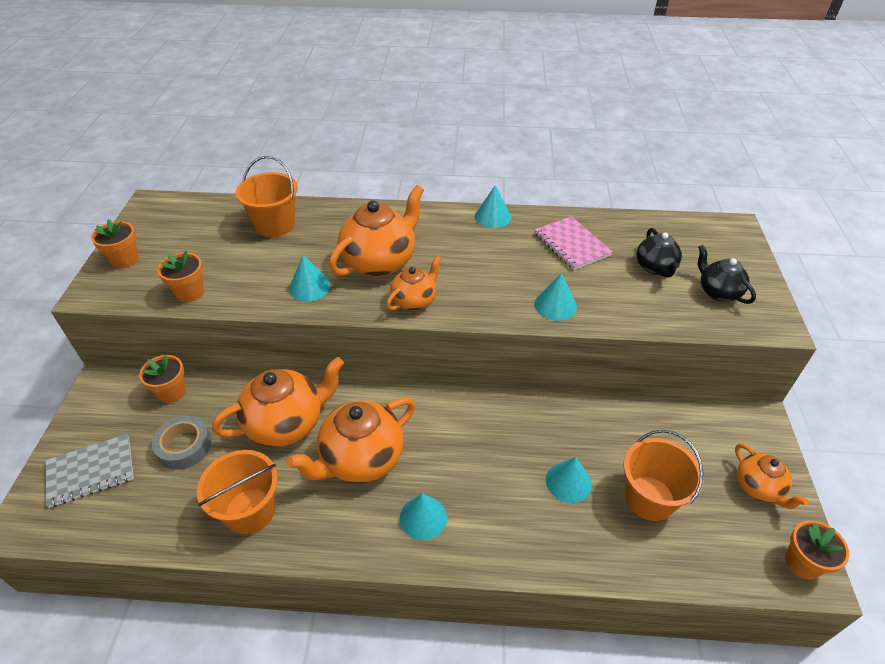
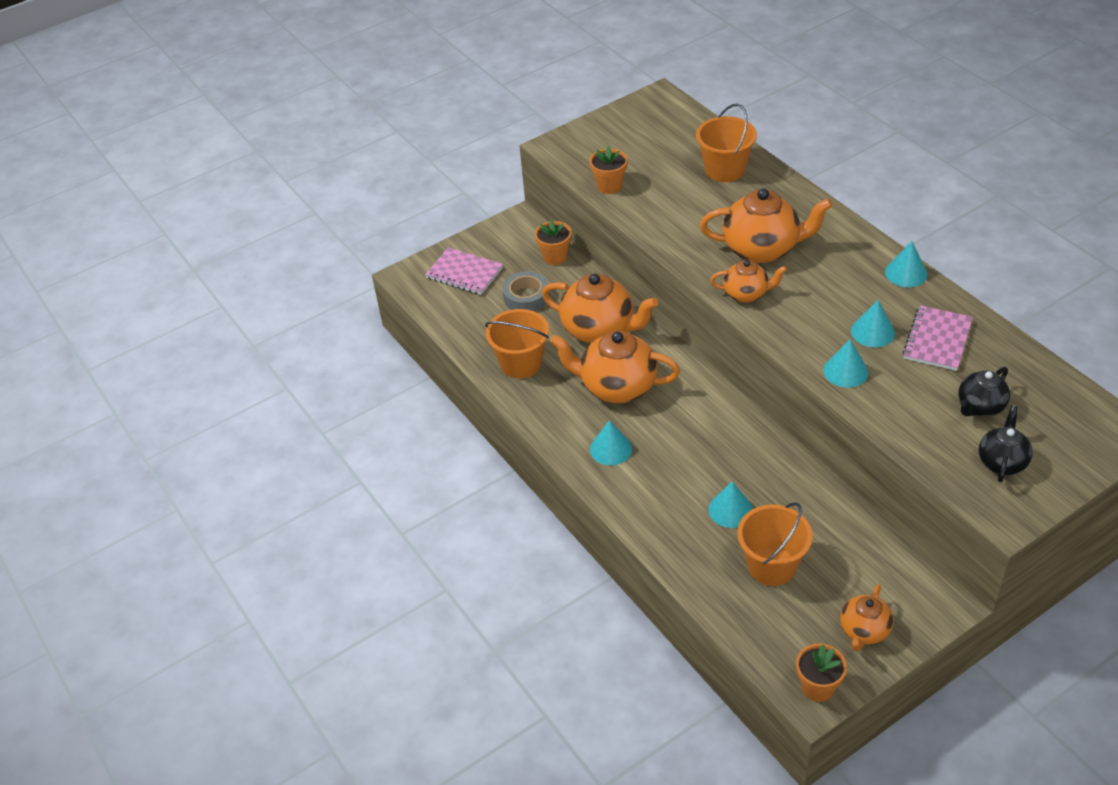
camera: 55 degrees right, 0 degrees up
(91, 471) = (464, 273): grey notebook -> pink notebook
(125, 260) = (596, 134): orange flower pot -> none
(309, 287) = (688, 234): turquoise cone -> turquoise cone (872, 332)

